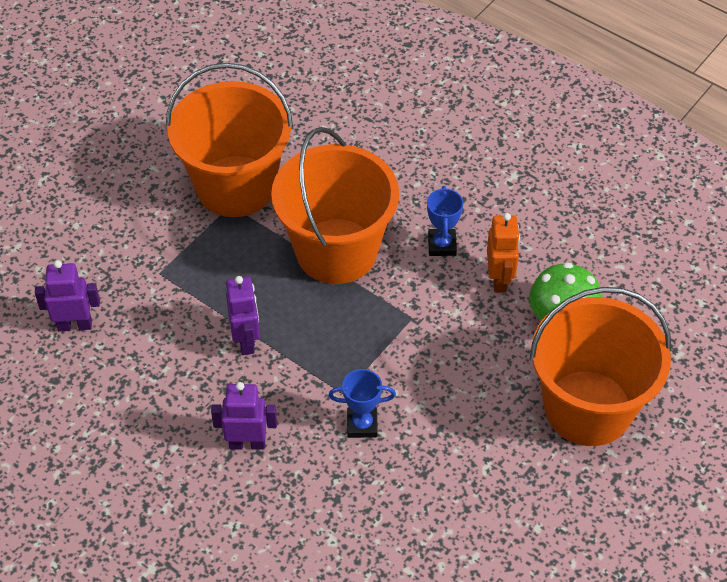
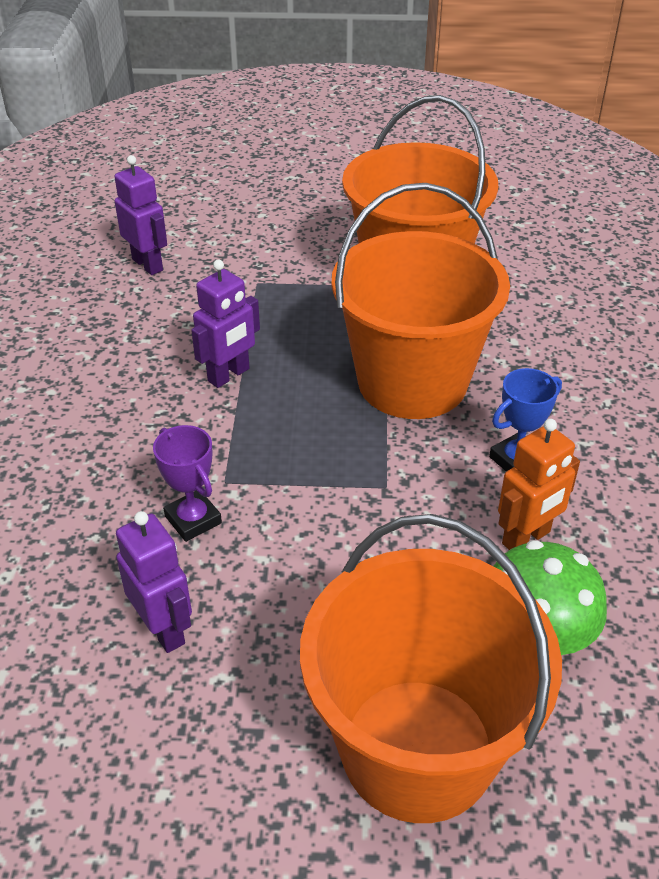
camera: 55 degrees right, 10 degrees down
(247, 443) = (95, 439): purple robot -> purple robot (164, 629)
(362, 425) = (193, 519): blue trophy -> purple trophy

